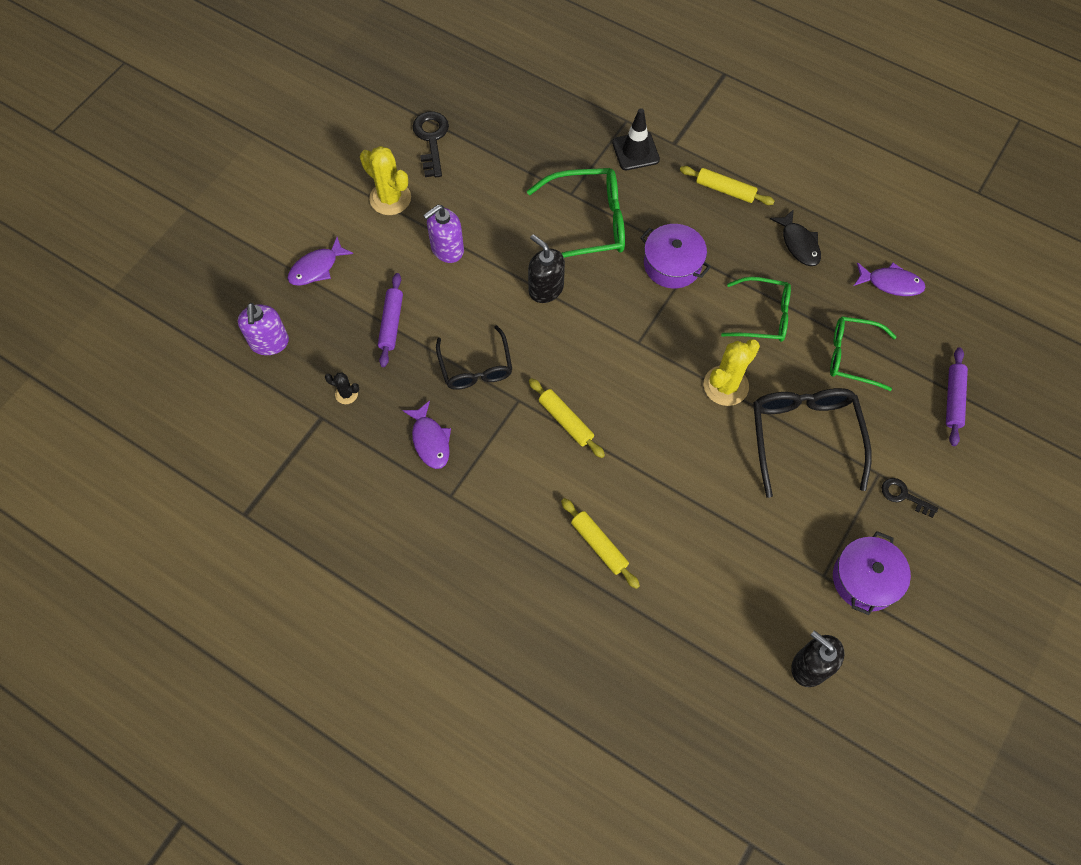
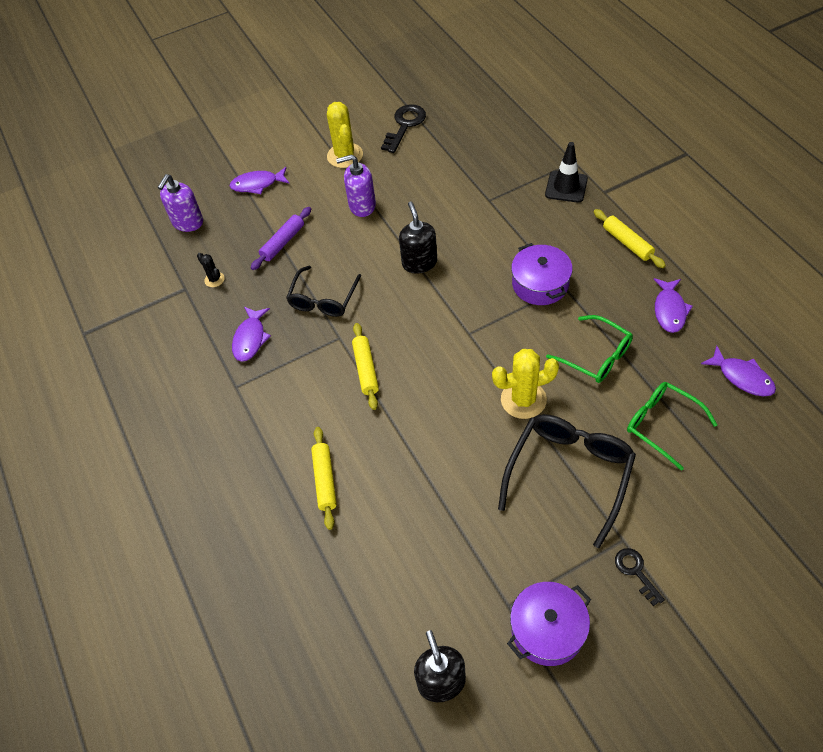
camera: 35 degrees right, 10 degrees down
(587, 224) = (487, 227): green glasses -> none
(799, 244) = (669, 310): black fish -> purple fish
(953, 399) = (744, 507): purple rolling pin -> none

